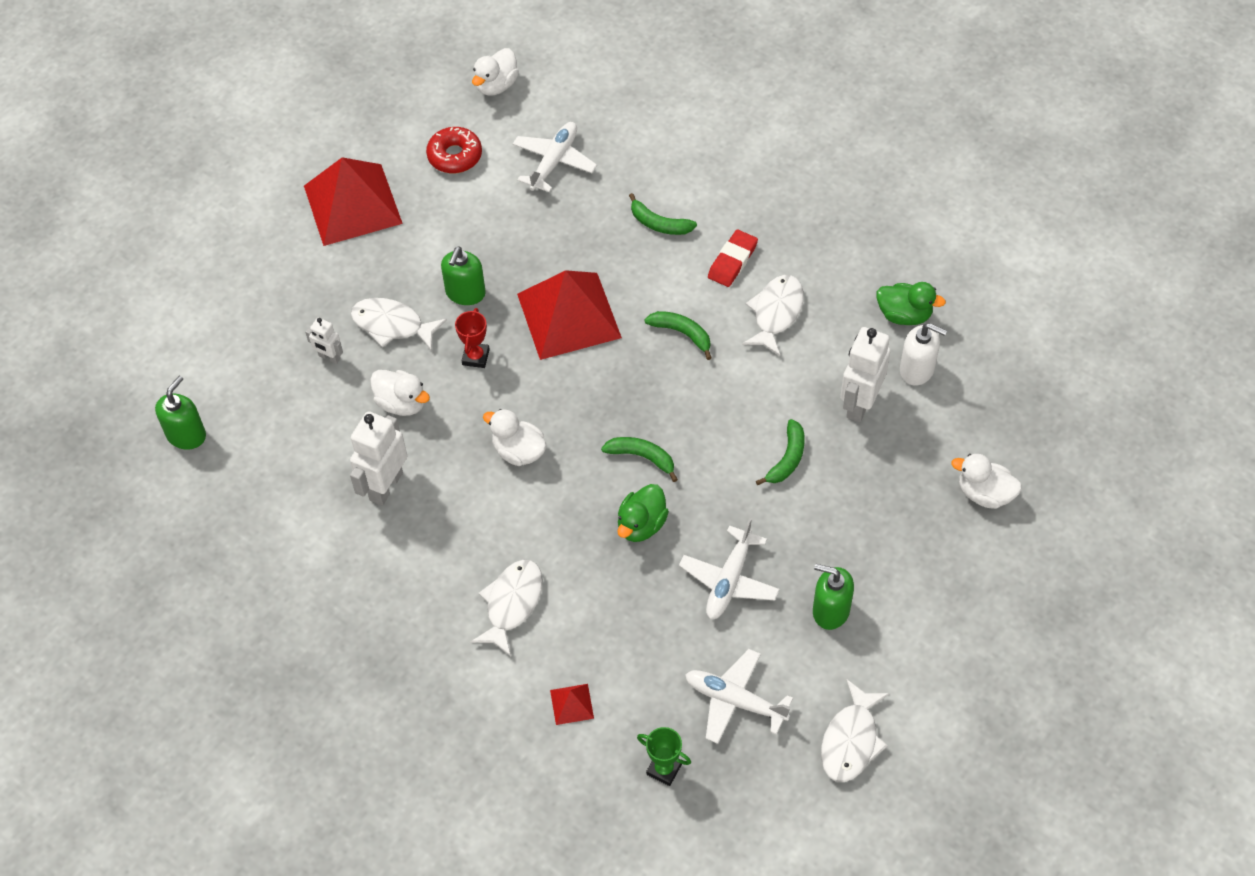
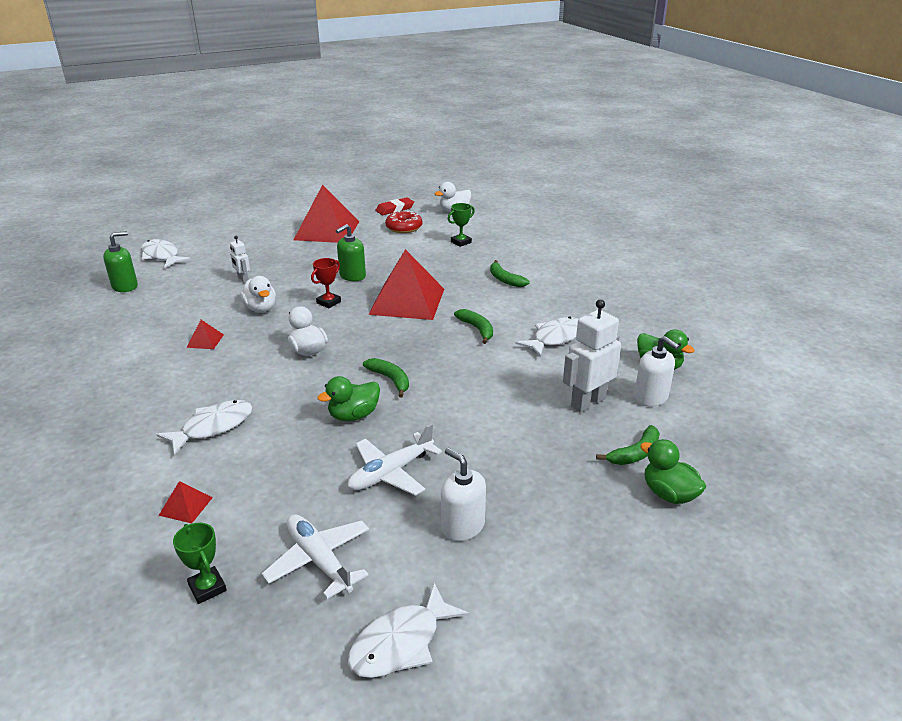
camera: 25 degrees right, 25 degrees down
(385, 486) = (205, 341): white robot -> red pyramid
(392, 325) = (294, 277): white fish -> white fish (162, 256)
(554, 161) = (461, 242): white plane -> green trophy
(732, 261) = (542, 307): red eraser -> red eraser (395, 209)
(787, 458) = (502, 415): green banana -> green banana (635, 453)
(830, 610) = (462, 526): green soap dispenser -> white soap dispenser
(984, 494) = (669, 494): white duck -> green duck

